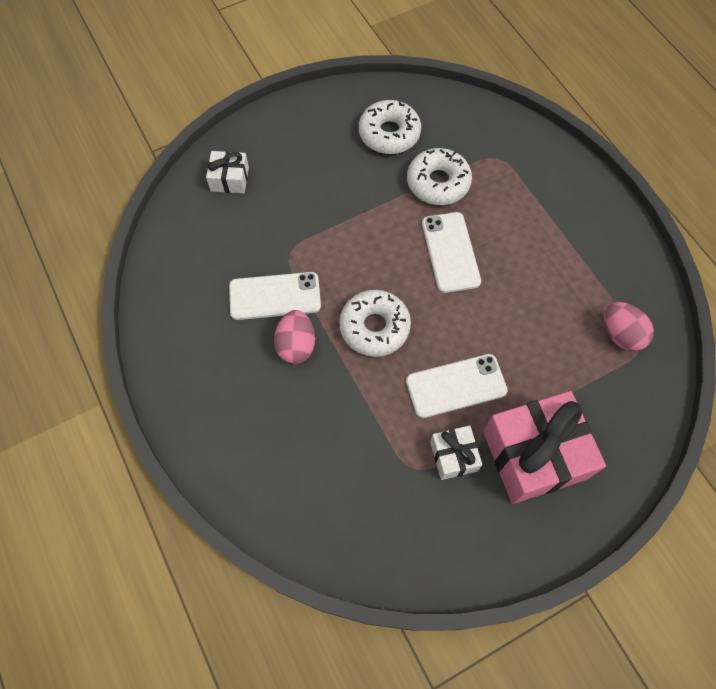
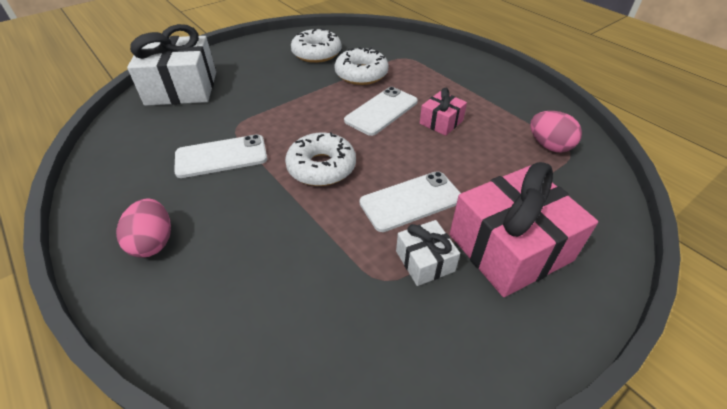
camera: 10 degrees left, 20 degrees down
(229, 179) = (182, 88): white gift -> white gift, size x2.02
(296, 345) = (243, 190): pink egg -> pink egg (153, 242)
(450, 252) = (381, 111): white phone -> white phone turned 60 degrees clockwise
(513, 280) = (441, 122): none -> pink gift

